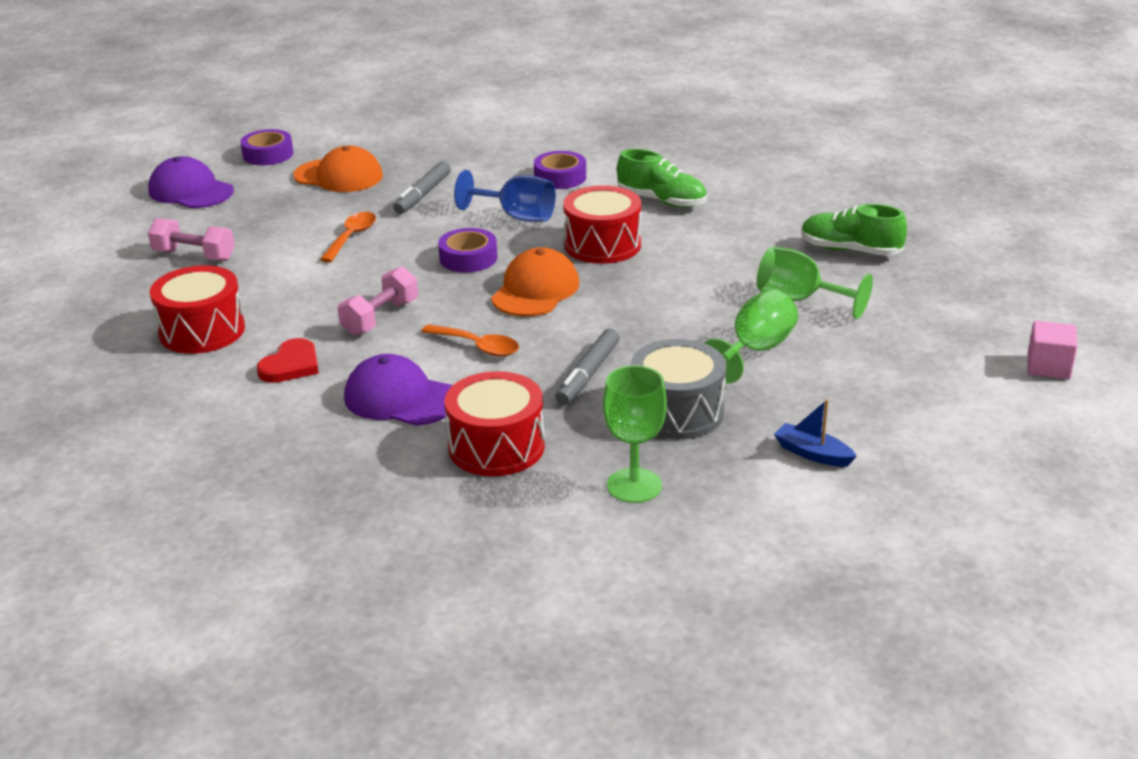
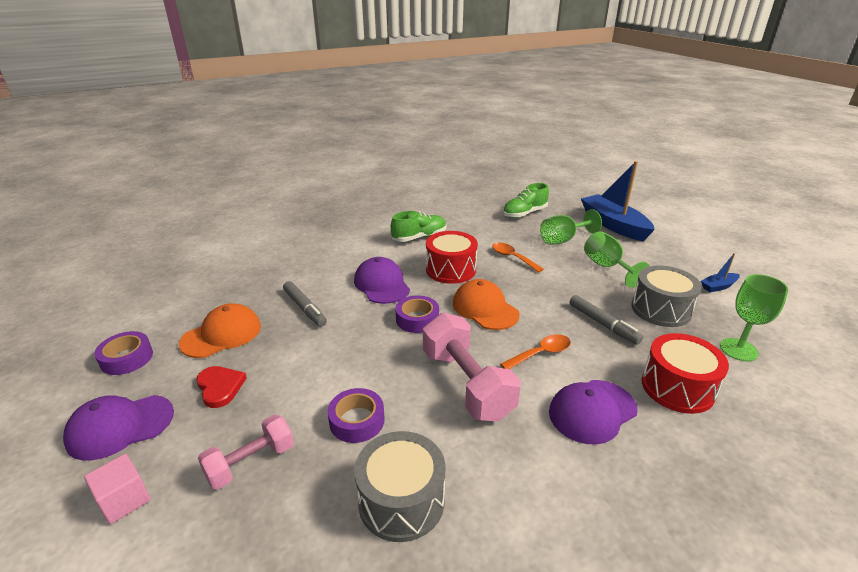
camera: 60 degrees left, 0 degrees up
(202, 331) = (401, 500): red drum -> grey drum
(291, 365) = (506, 457): red heart -> red heart (220, 387)
(351, 237) = (328, 359): orange spoon -> orange spoon (512, 258)
(380, 318) = (467, 384): pink dumbbell -> pink dumbbell, size x1.65
(516, 216) = (381, 284): blue goblet -> purple cap
(560, 177) = (350, 255): purple tape -> purple tape (357, 421)
(920, 331) = (614, 225): none -> blue boat
(1048, 367) = (661, 213): pink cube -> pink cube (124, 500)

